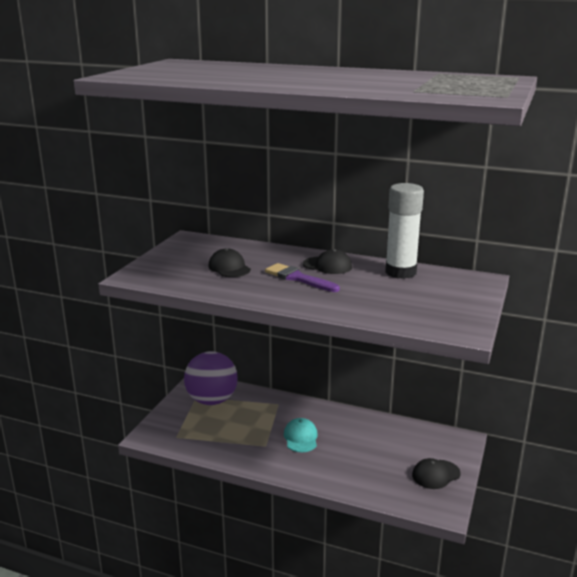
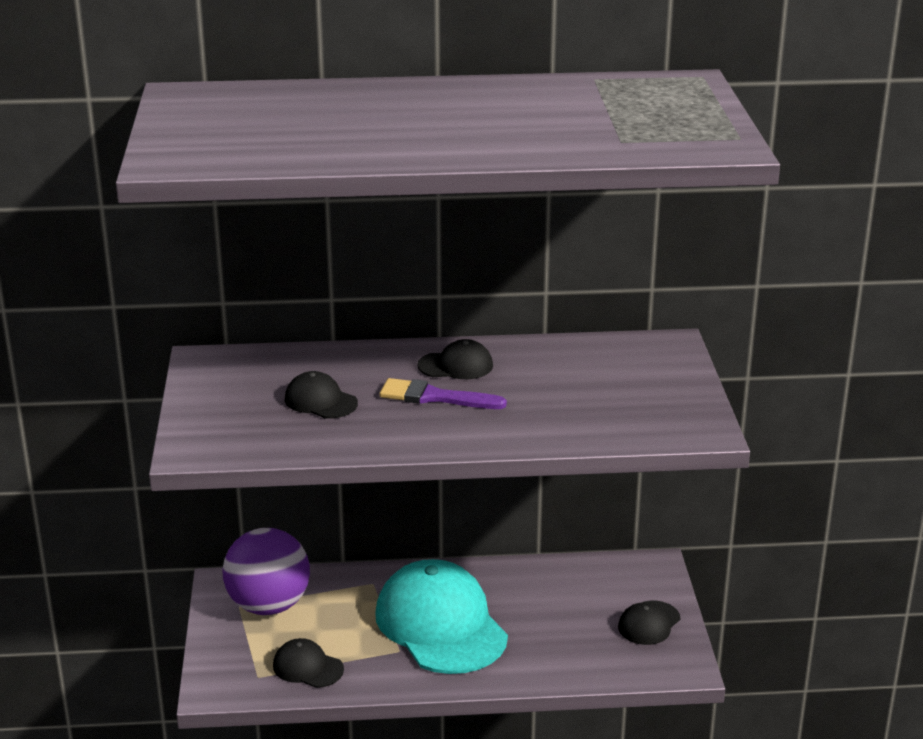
camera: 25 degrees left, 5 degrees up
(206, 440) = (308, 667): none -> black cap
(301, 438) = (441, 625): turquoise cap -> turquoise cap, size x2.19
(400, 272) = (561, 355): white glue stick -> none

